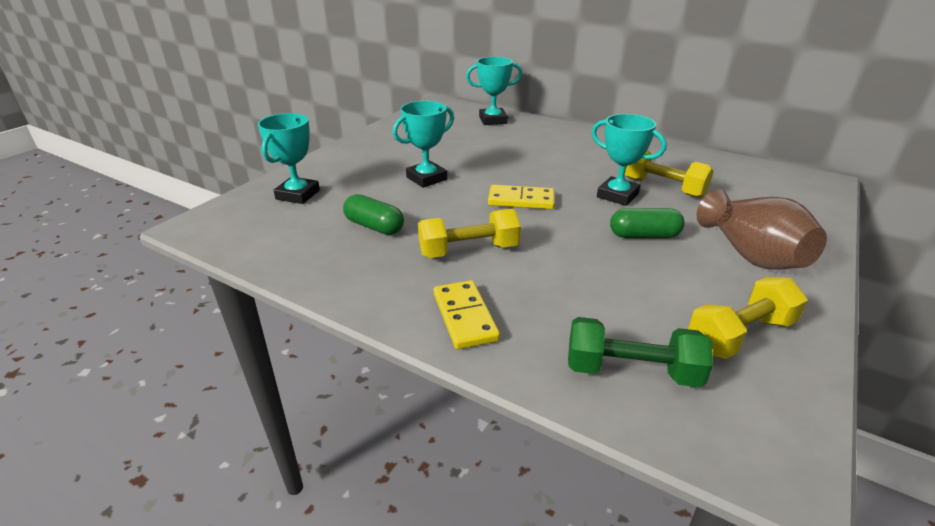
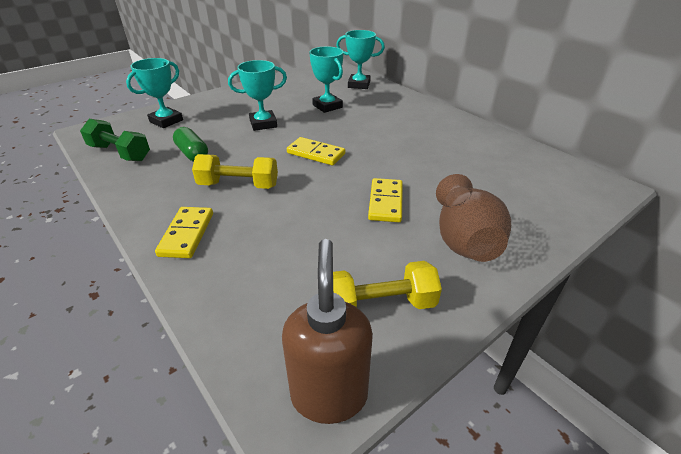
camera: 20 degrees right, 5 degrees up
(617, 195) = (398, 164): turquoise trophy -> turquoise trophy (327, 106)
(631, 371) = (262, 308): green dumbbell -> green dumbbell (120, 153)
(644, 235) = (385, 202): green capsule -> yellow domino
(663, 187) = (445, 164): yellow dumbbell -> none
(780, 432) = (329, 394): none -> brown soap dispenser

